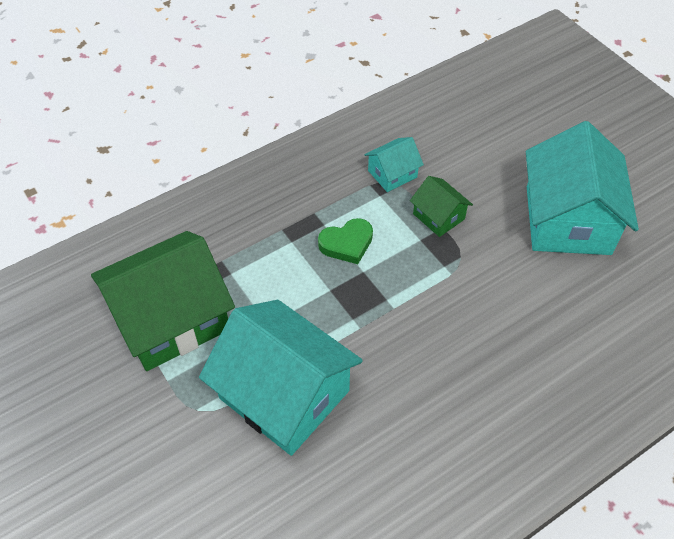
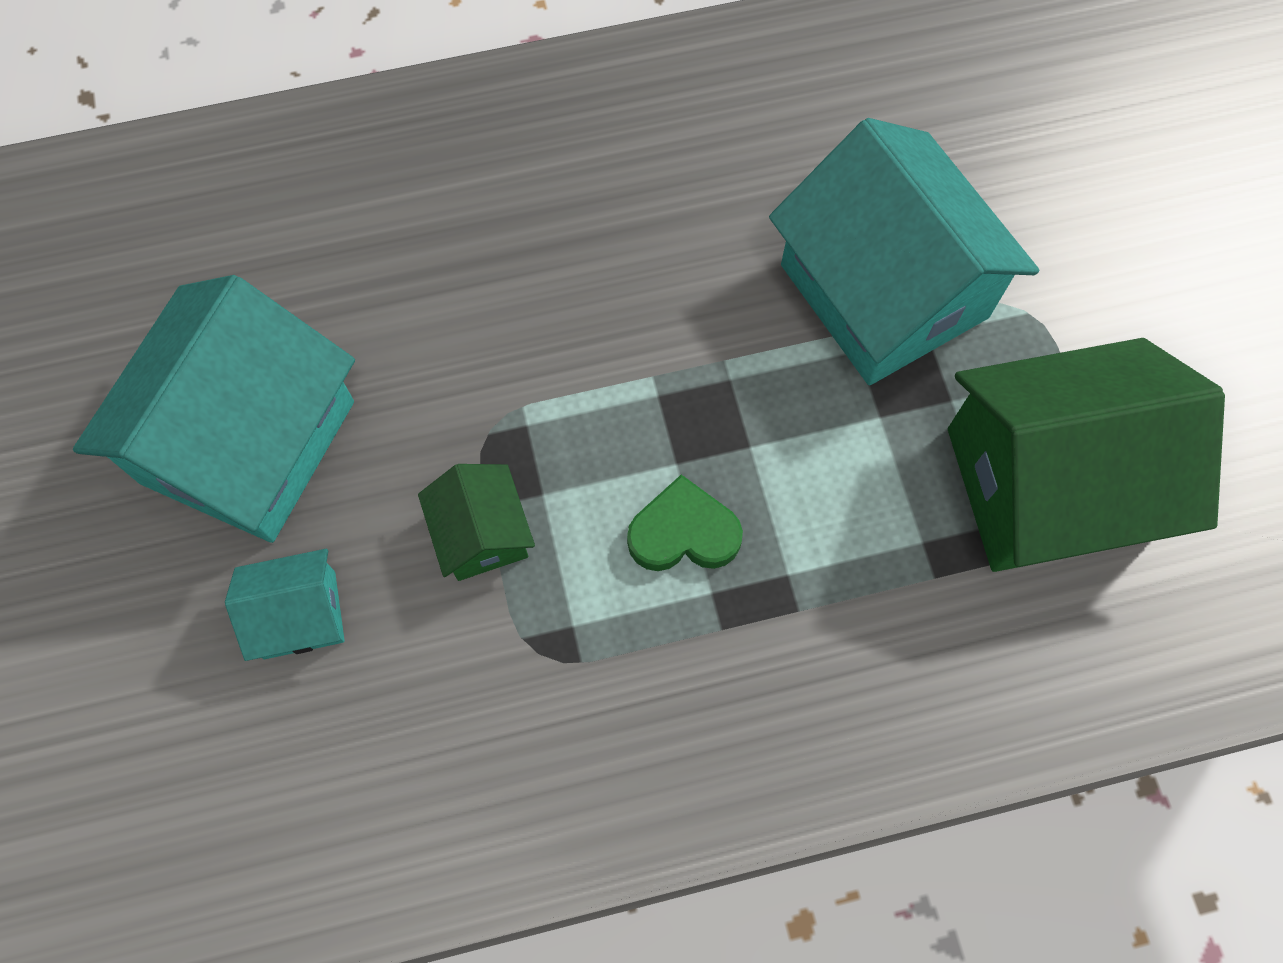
camera: 160 degrees left, 15 degrees up
(392, 174) = (522, 673): turquoise house -> turquoise house (299, 615)

